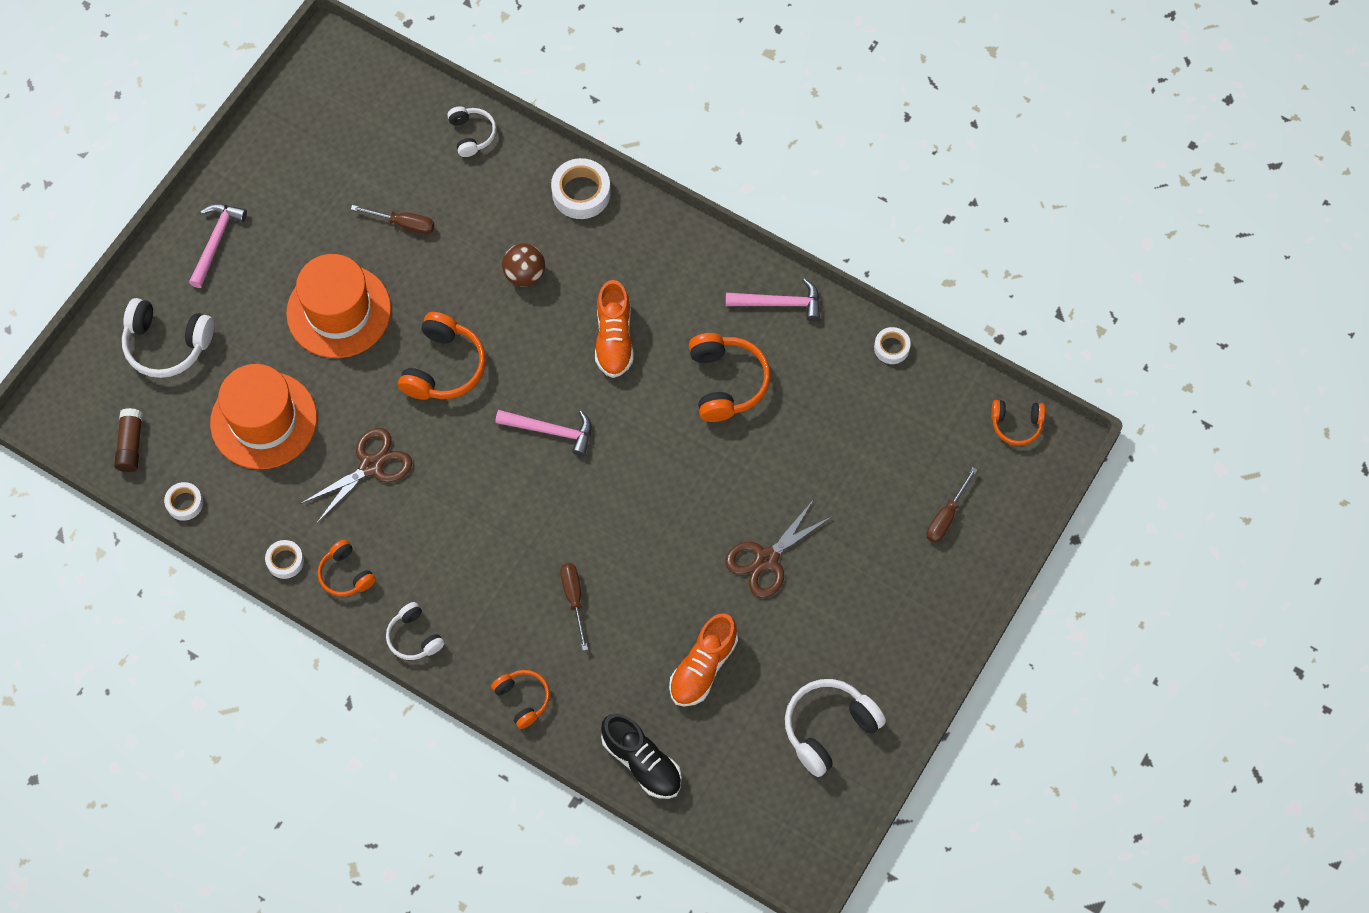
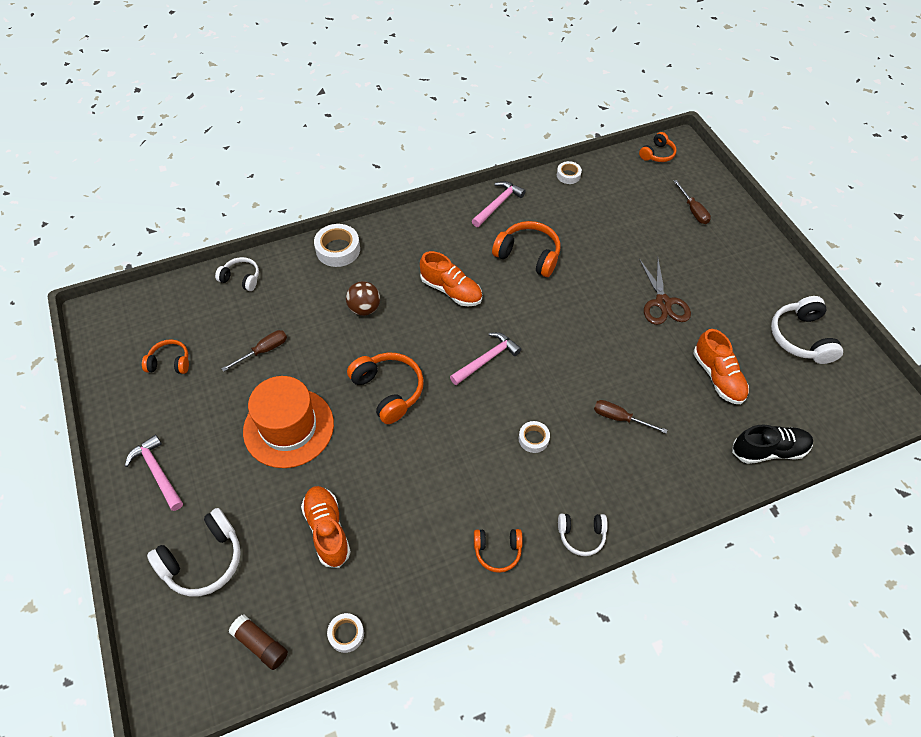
camera: 55 degrees left, 10 degrees down
(263, 420) = (327, 530): orange hat -> orange shoe
(285, 561) = (454, 588): white tape -> white tape (533, 439)
(371, 466) = (424, 480): brown scissors -> none
(523, 699) = (677, 494): orange headphones -> orange headphones (170, 362)

